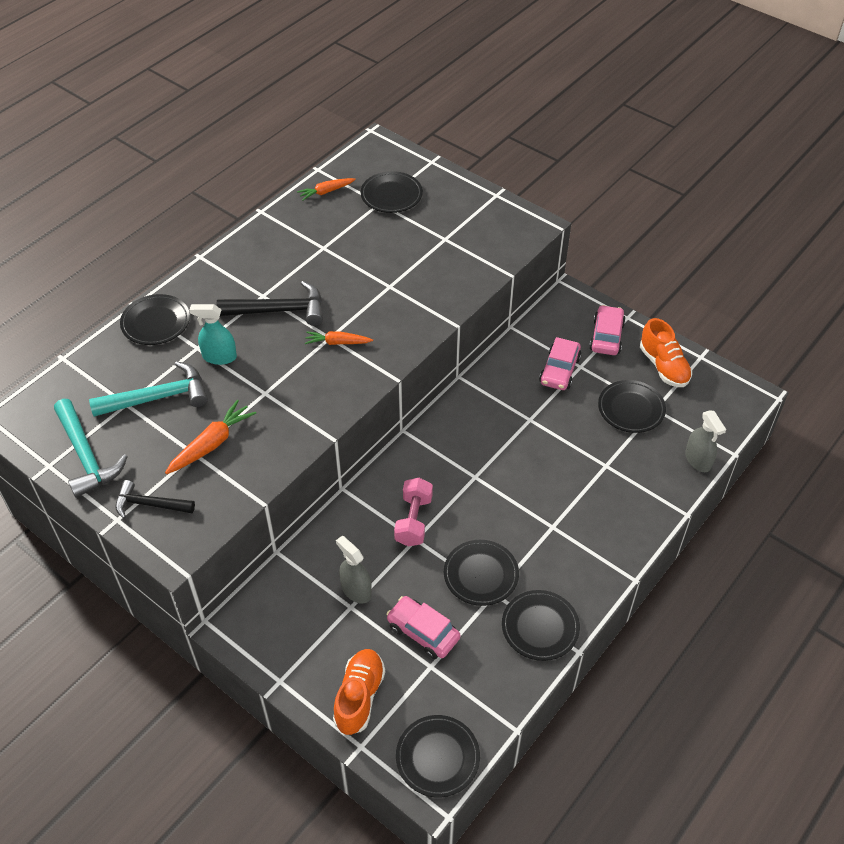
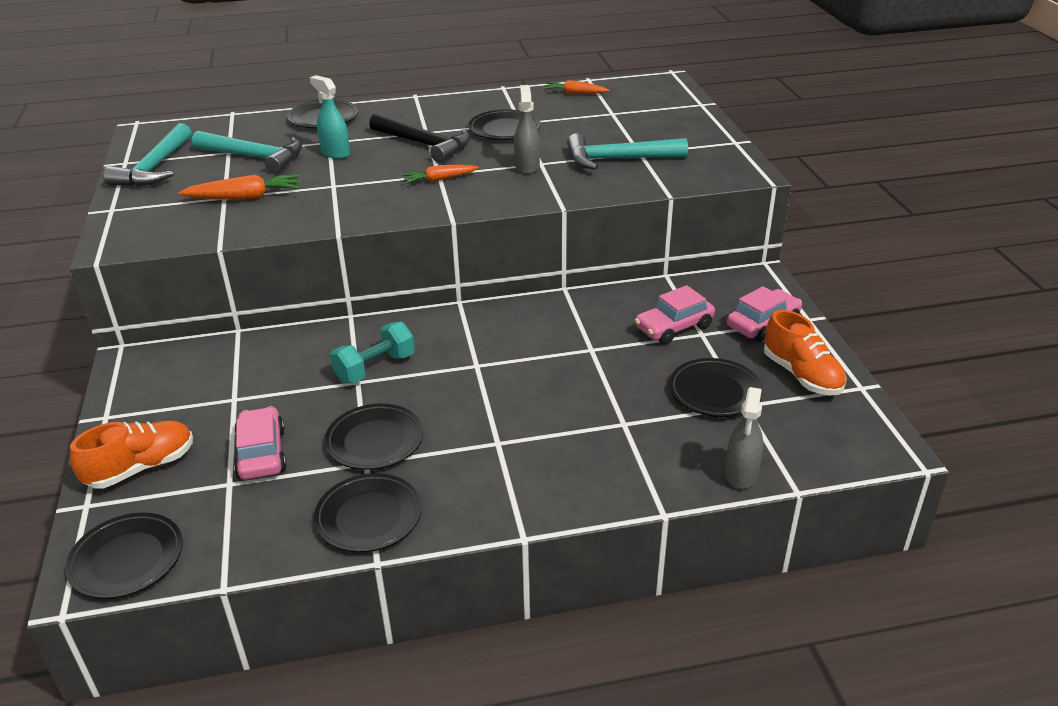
camera: 40 degrees right, 15 degrees down
(150, 504) = (145, 211): black hammer -> none
(337, 342) = (439, 179): orange carrot -> orange carrot turned 60 degrees counterclockwise
(356, 590) = (255, 390): grey spray bottle -> grey spray bottle (527, 166)
(391, 195) = (630, 112): black plate -> black plate (504, 129)
(413, 520) = (375, 368): pink dumbbell -> turquoise dumbbell
(439, 254) = (618, 159): none -> turquoise hammer
(663, 366) = (802, 375): orange shoe -> orange shoe turned 45 degrees counterclockwise

